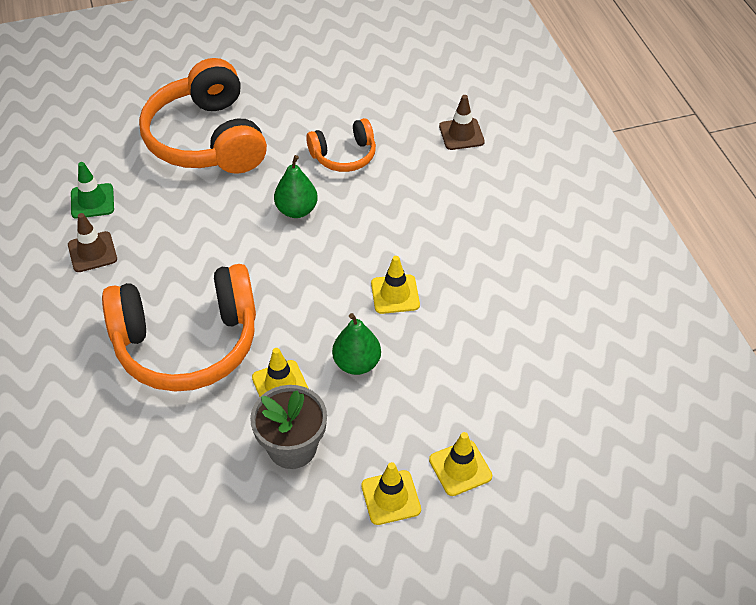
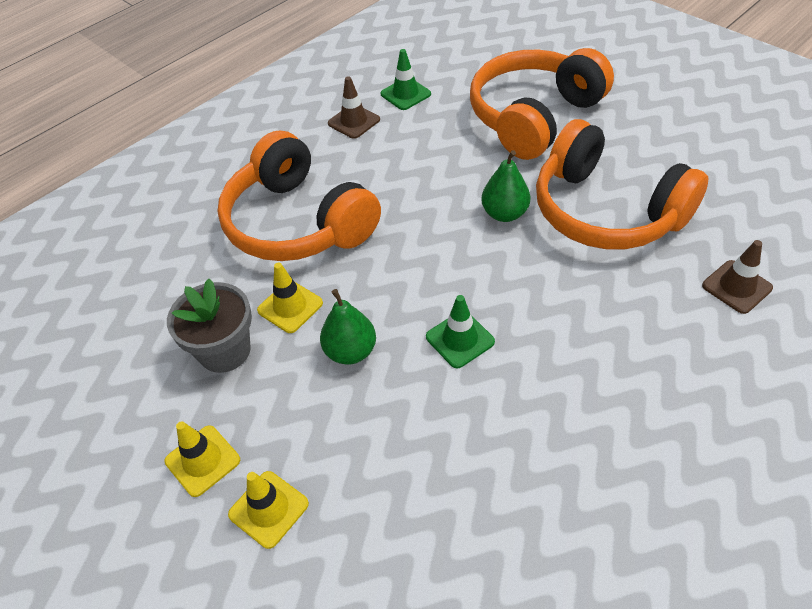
camera: 65 degrees right, 0 degrees up
(344, 155) = (606, 211): orange headphones -> orange headphones, size x1.94
(395, 294) = (460, 339): yellow traffic cone -> green traffic cone

